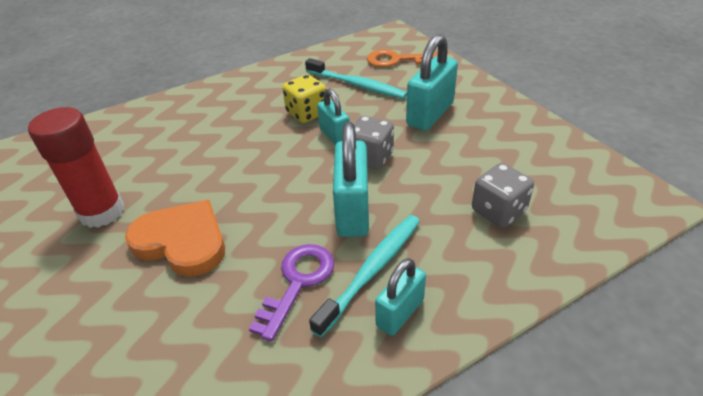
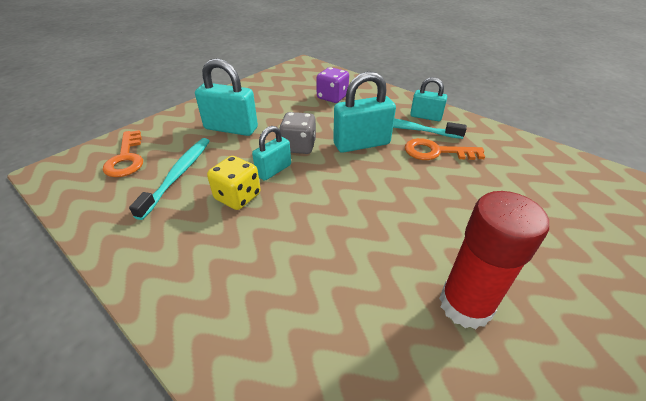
camera: 110 degrees left, 0 degrees up
(182, 241) = (449, 219): orange heart -> none
(297, 282) = (436, 152): purple key -> orange key
(498, 211) = (332, 97): grey dice -> purple dice

